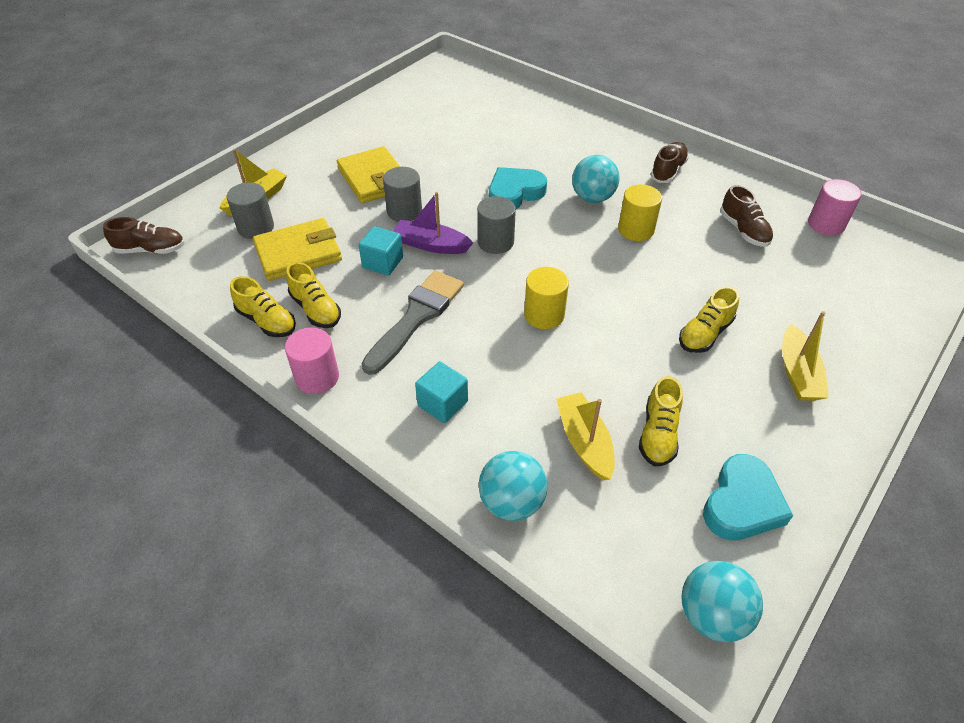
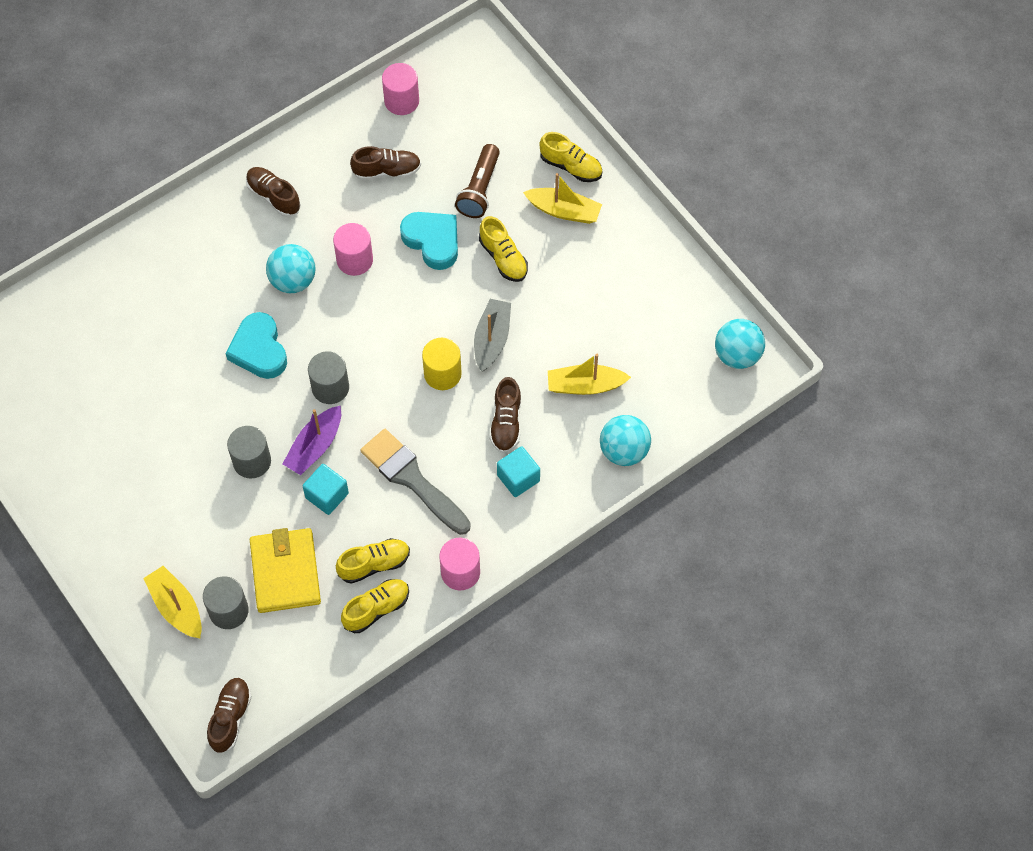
camera: 75 degrees left, 15 degrees up
(374, 179) = (182, 482): yellow wallet -> none
(507, 378) = (506, 423): none -> brown shoe
(603, 345) = (492, 339): none -> grey boat
(636, 230) = (354, 260): yellow cylinder -> pink cylinder
(658, 434) = (592, 332): yellow shoe -> yellow shoe (571, 166)
(742, 504) = (665, 302): turquoise heart -> turquoise heart (432, 241)
(772, 298) = (479, 189): none -> brown flashlight

